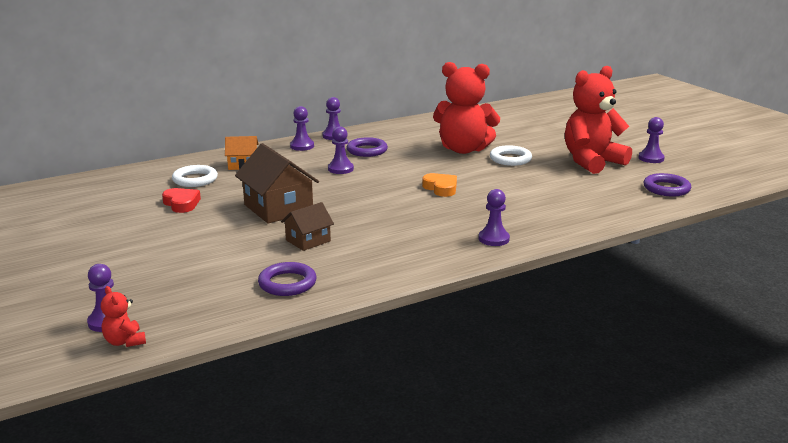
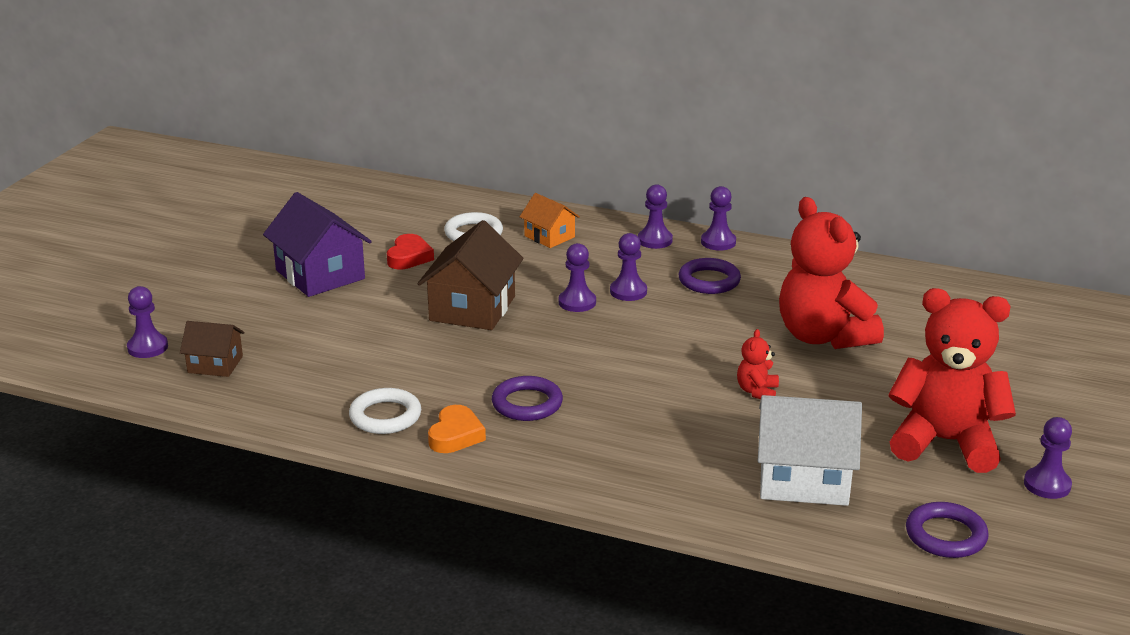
camera: 50 degrees right, 5 degrees up
(125, 341) = (125, 373): red teddy bear -> red teddy bear (757, 391)
(142, 234) = (320, 274): none -> purple house
(287, 283) = (317, 394): purple ring -> purple ring (527, 403)
(308, 240) = (421, 360): brown house -> brown house (215, 364)
(441, 188) = (673, 374): orange heart -> orange heart (455, 435)
(494, 239) = (581, 466): purple pawn -> purple pawn (577, 302)
(510, 159) = (847, 380): white ring -> white ring (385, 416)
(582, 197) = (804, 479): none -> white house

